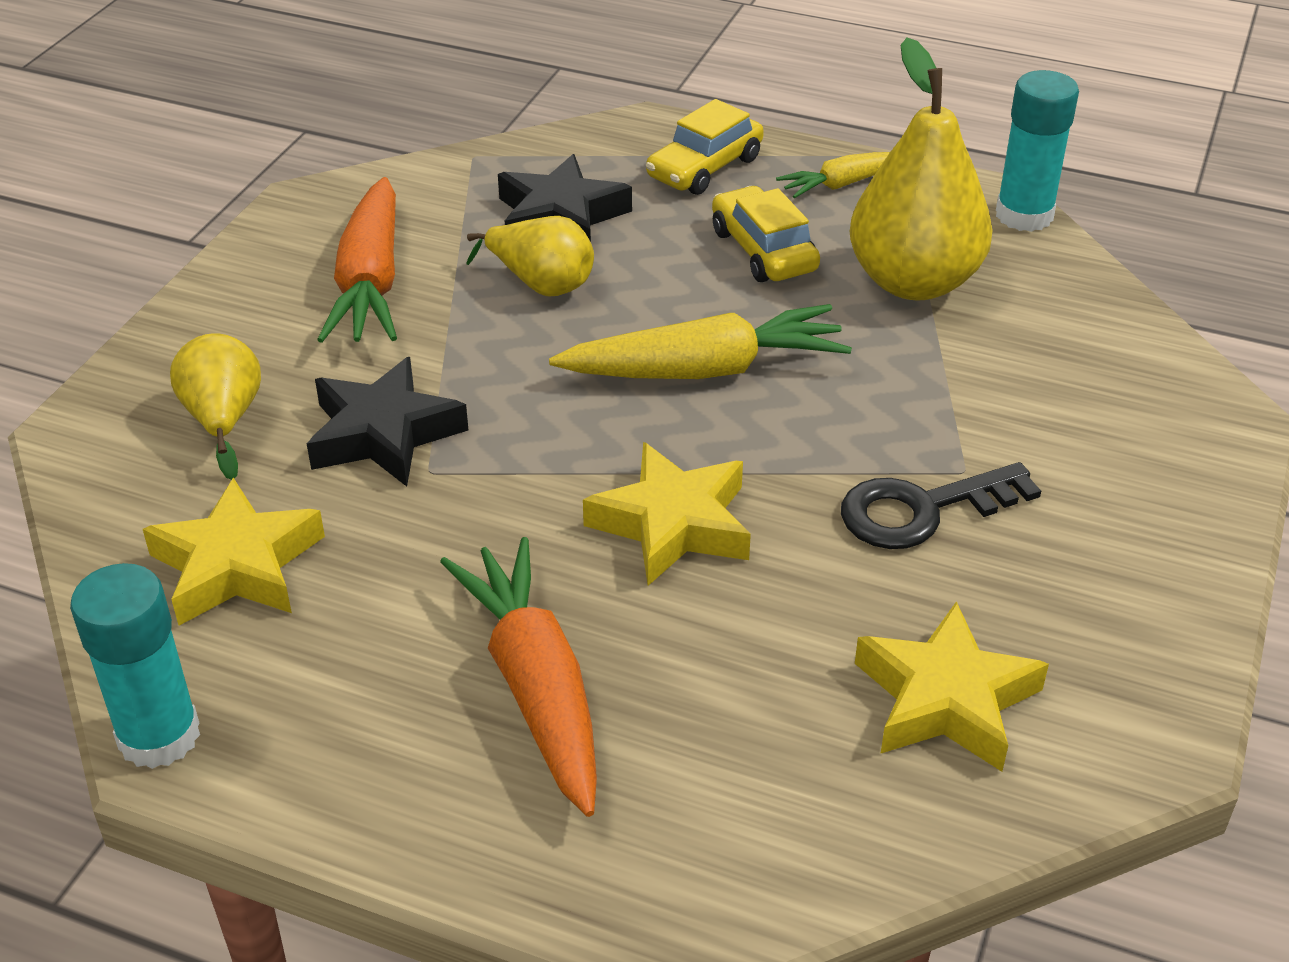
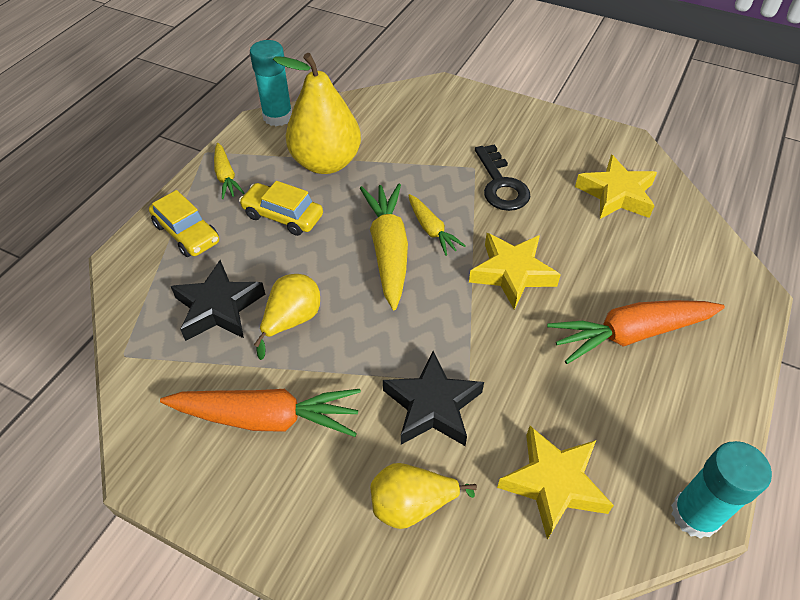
camera: 85 degrees left, 10 degrees up
(763, 251) = (283, 216): yellow car -> yellow car turned 45 degrees clockwise
(766, 418) = (431, 230): none -> yellow carrot

